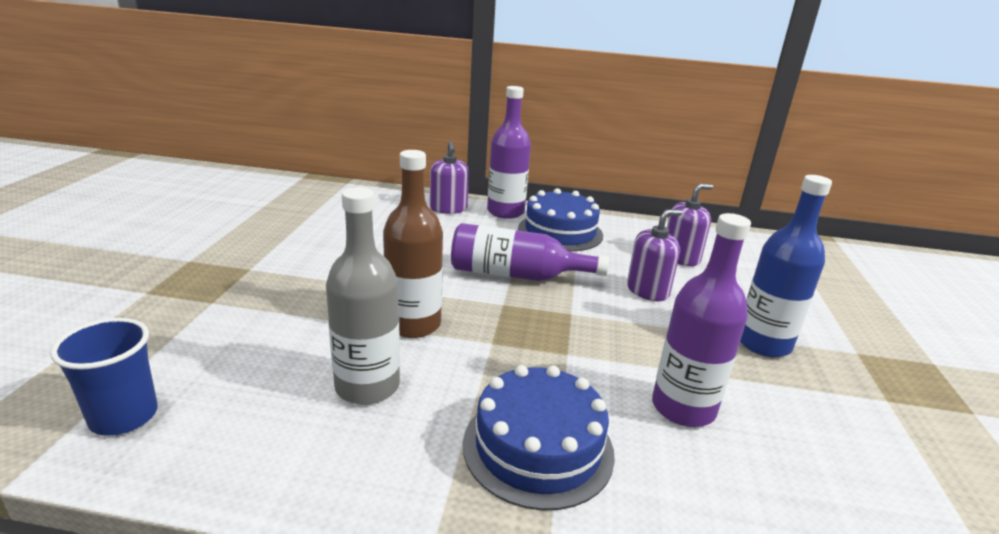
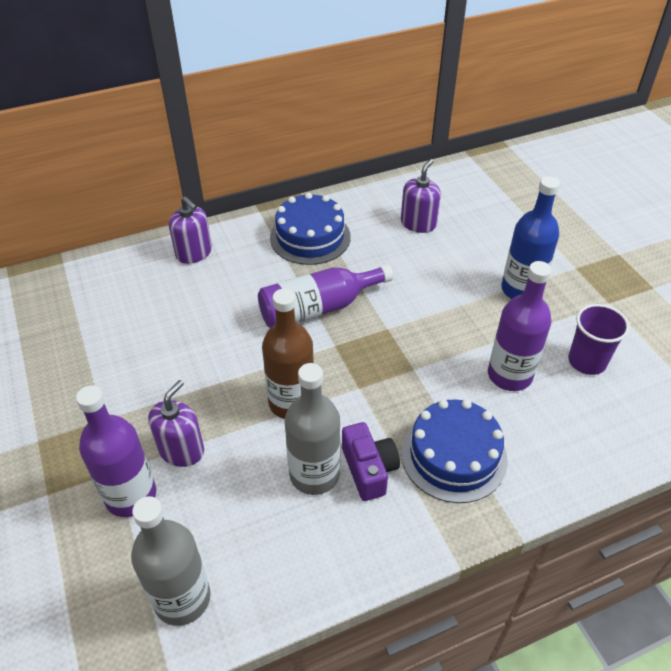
camera: 30 degrees left, 20 degrees up
(124, 416) = (182, 598): blue cup -> grey bottle
(427, 410) = (369, 469): none -> purple camera
(505, 212) = (246, 232): purple bottle -> purple bottle (131, 495)
(647, 290) = (420, 275): purple soap dispenser -> purple soap dispenser (181, 450)
(810, 442) = (587, 361): none -> purple cup

